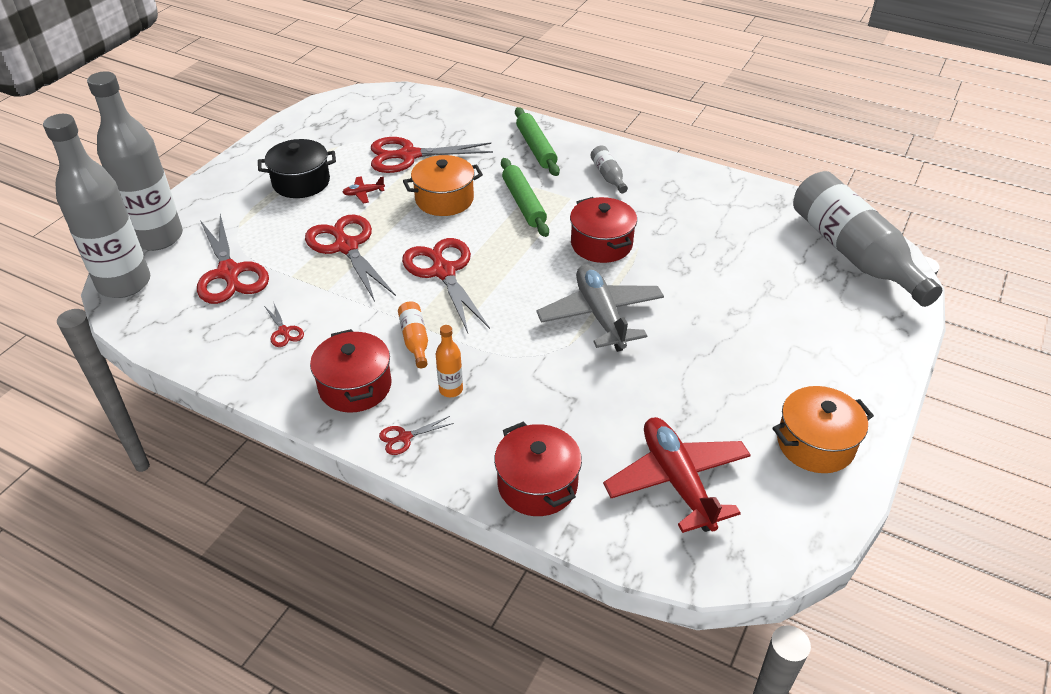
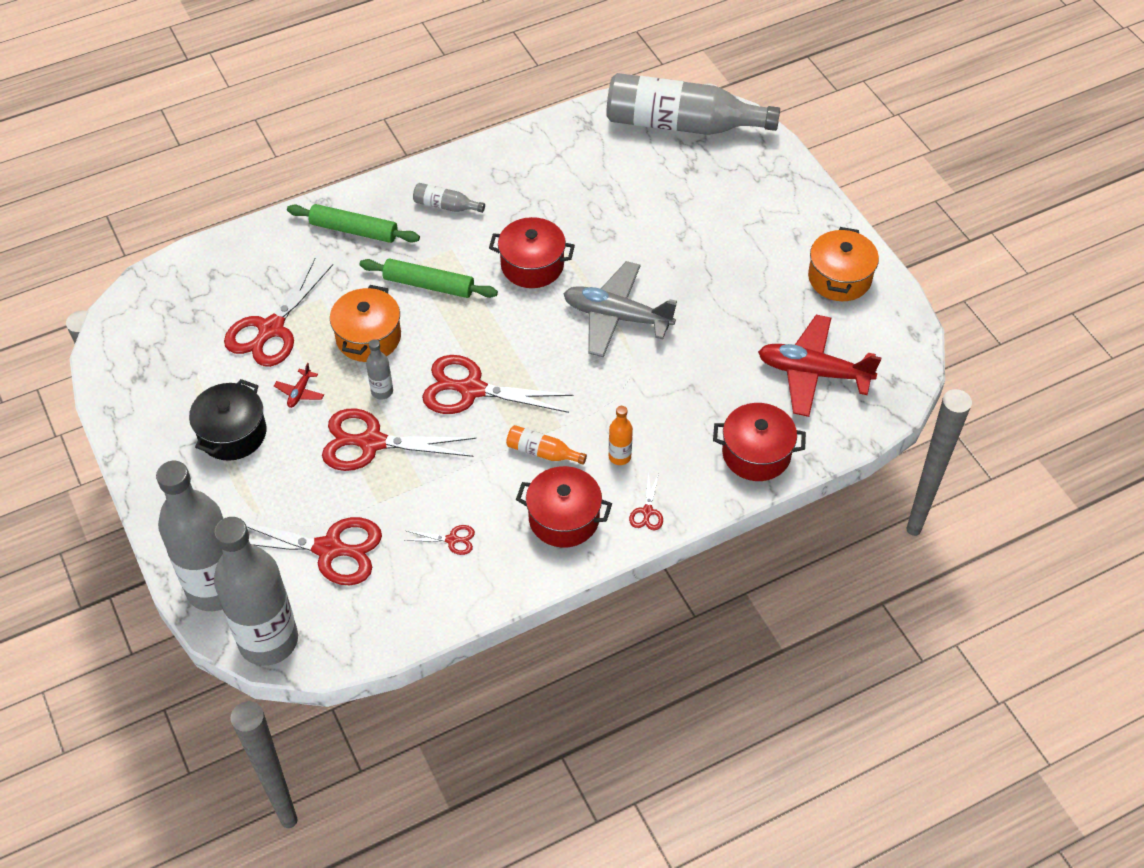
camera: 55 degrees left, 10 degrees up
(399, 229) = (382, 391): none -> grey bottle

